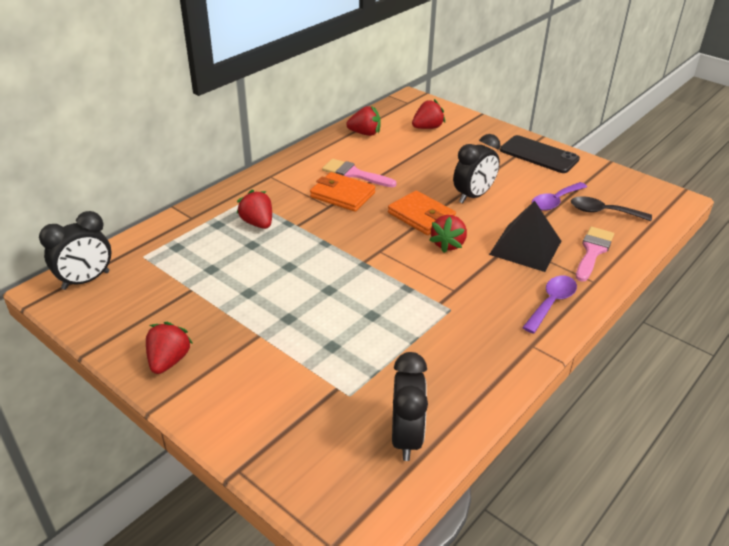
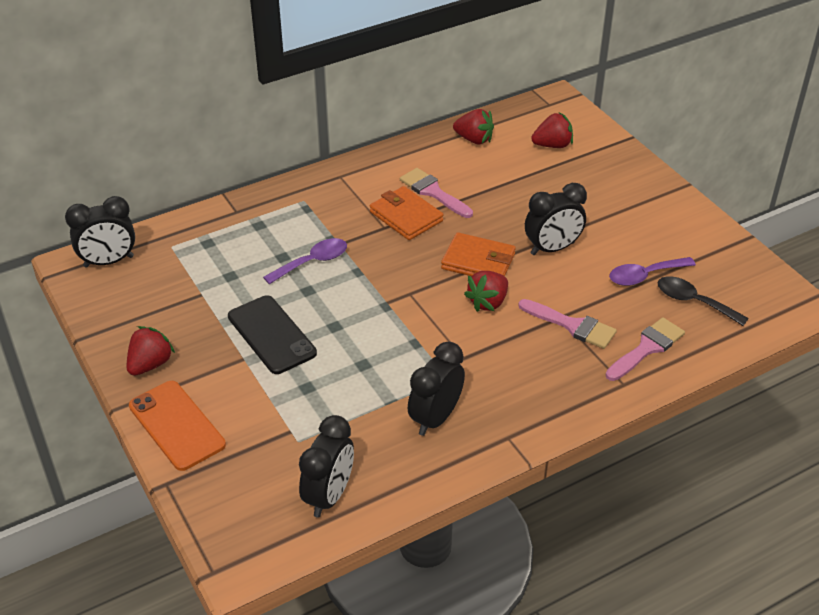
camera: 20 degrees right, 5 degrees up
(222, 410) = (177, 425): none -> orange phone
(258, 223) = (300, 232): red strawberry -> none
(421, 216) = (478, 261): orange wallet -> orange wallet turned 45 degrees counterclockwise
(461, 344) = (435, 418): none -> black clock
(525, 247) = (572, 325): black pyramid -> pink brush
(539, 155) = (666, 209): black phone -> black phone (271, 335)
(551, 303) = (559, 396): purple spoon -> purple spoon (313, 262)

